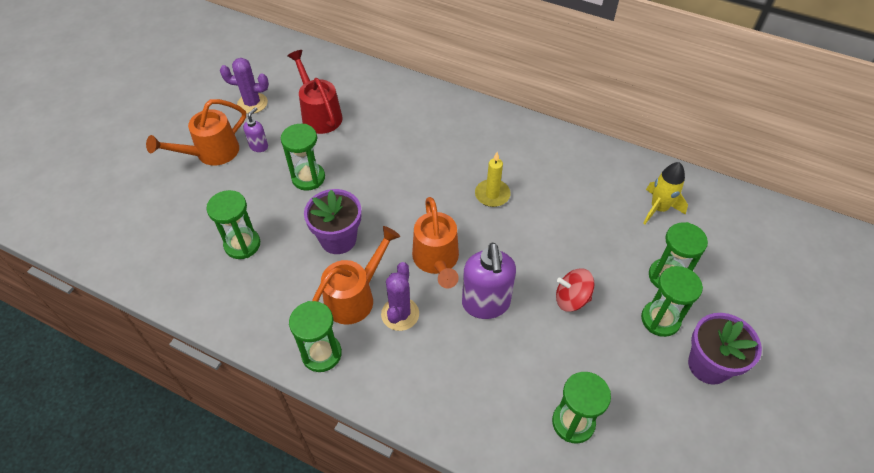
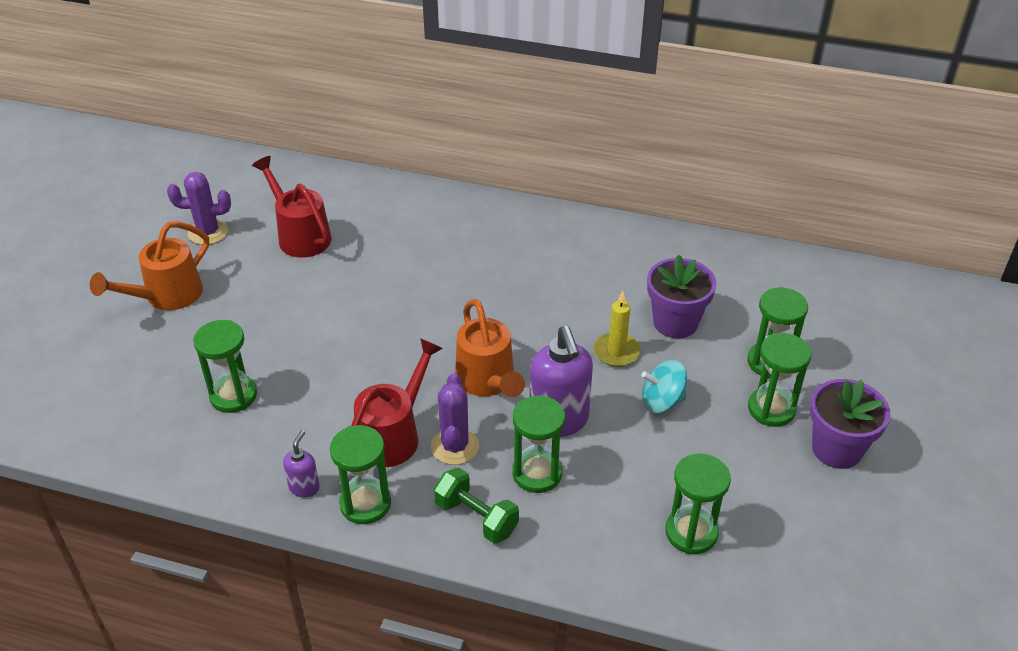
camera: 10 degrees left, 10 degrees down
(259, 146) = (229, 281): purple soap dispenser -> purple soap dispenser (304, 487)
(308, 178) = (302, 309): green hourglass -> green hourglass (537, 473)
(338, 239) = (357, 374): purple flower pot -> purple flower pot (675, 322)
(355, 296) = (394, 435): orange watering can -> red watering can
(404, 380) = (476, 517): none -> green dumbbell
(492, 194) = (541, 300): yellow candle -> yellow candle (616, 352)
(571, 299) = (662, 401): red spinning top -> turquoise spinning top
(658, 208) = (745, 291): yellow rocket -> none

